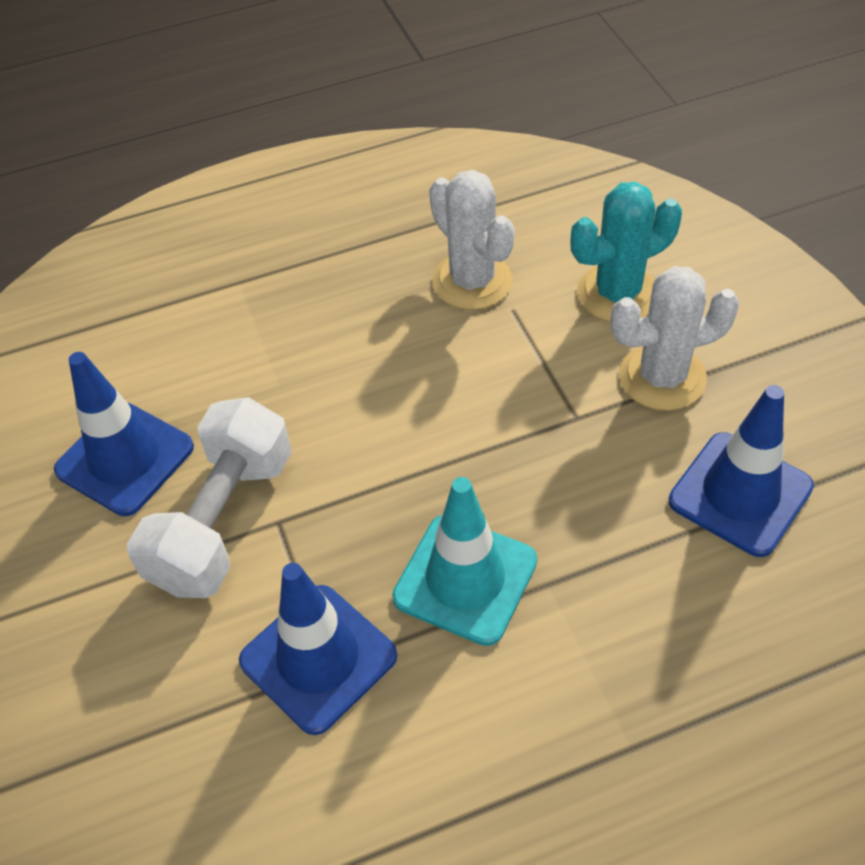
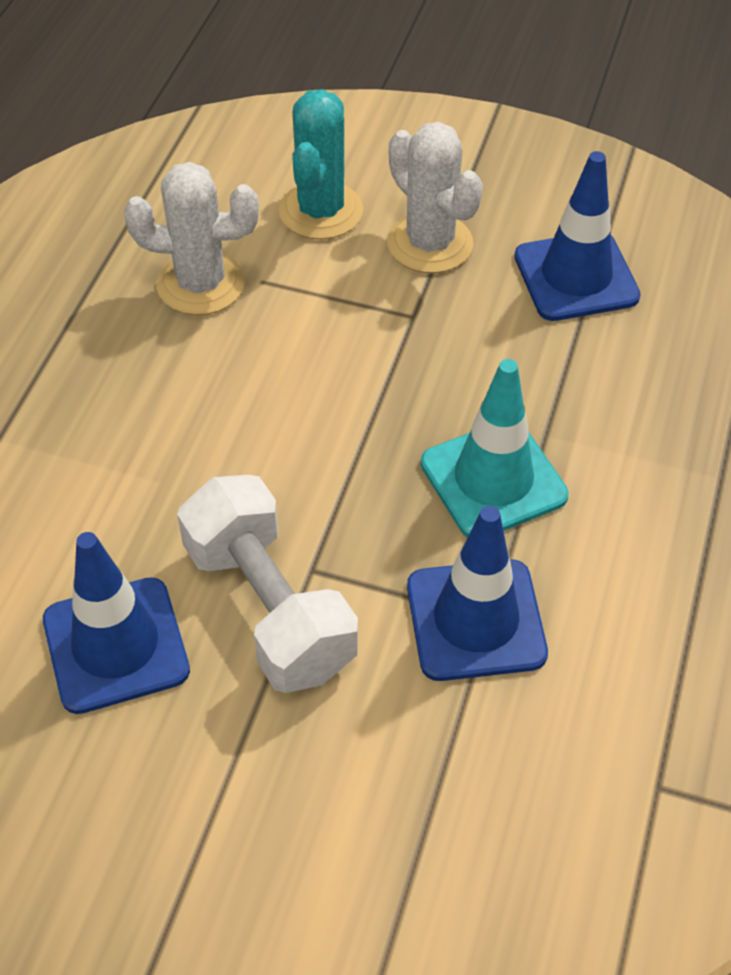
camera: 55 degrees left, 0 degrees up
(662, 377) = (430, 244): white cactus -> white cactus turned 60 degrees counterclockwise

